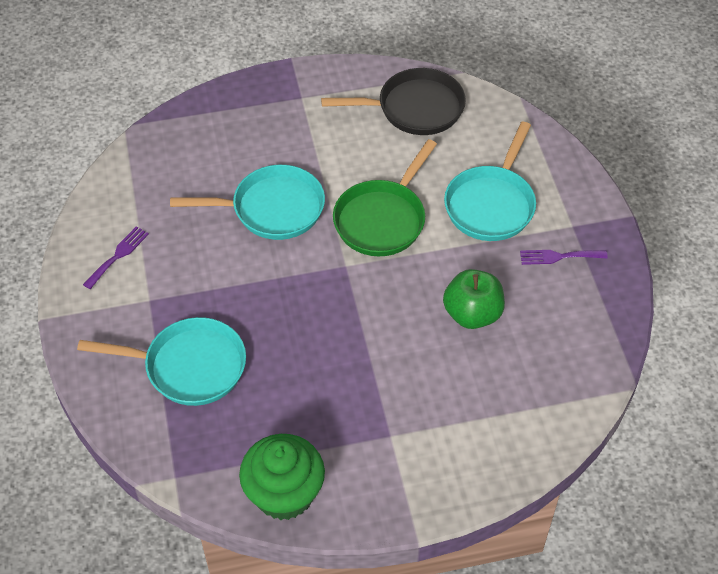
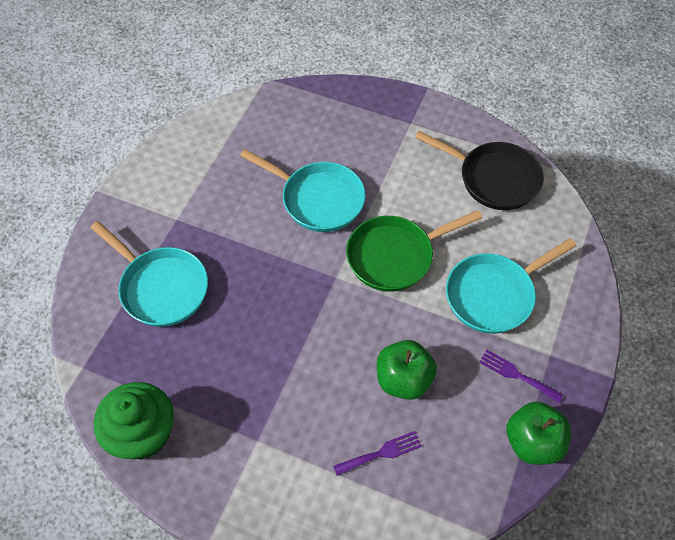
camera: 35 degrees right, 5 degrees up
(118, 255) = (183, 173): purple fork -> purple fork (381, 453)
(610, 300) = (532, 442): none -> green apple

